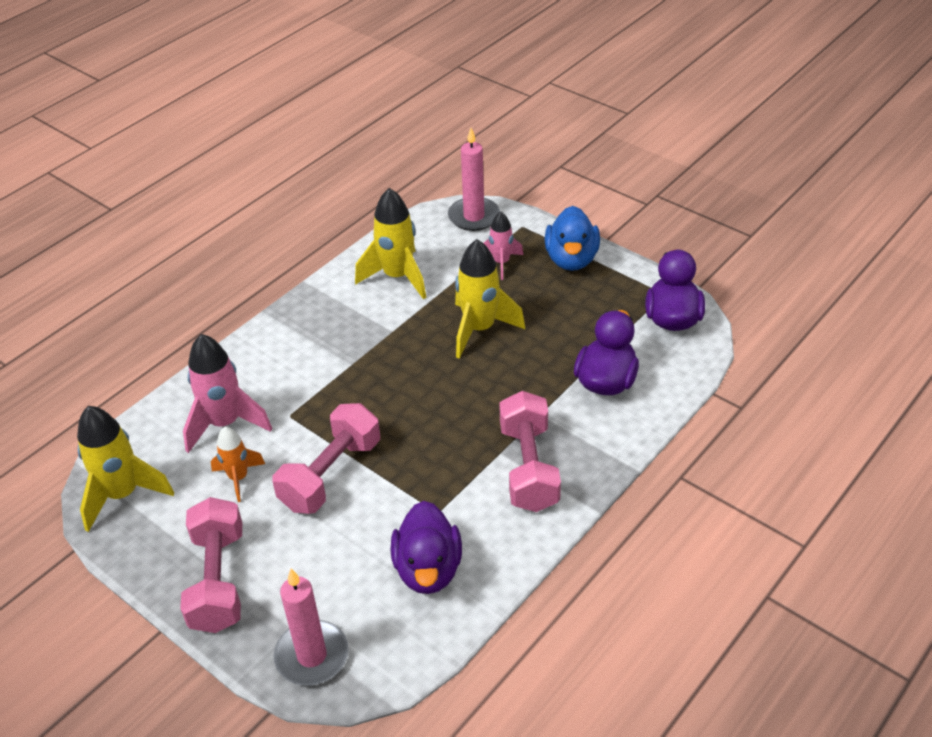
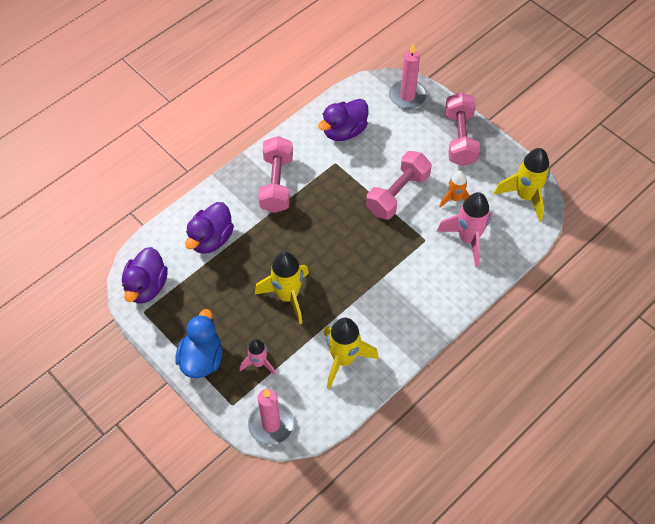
camera: 175 degrees left, 15 degrees up
(428, 569) = (344, 131): purple duck -> purple duck turned 135 degrees counterclockwise

